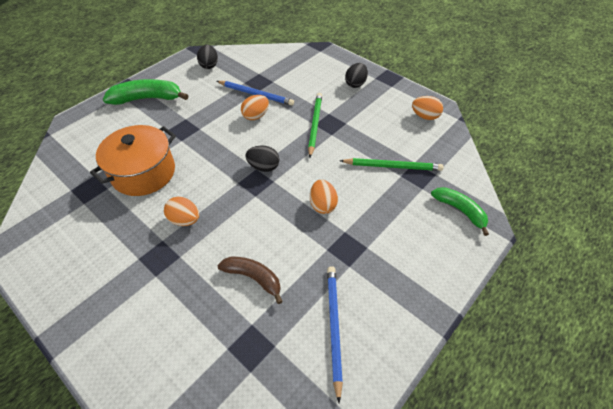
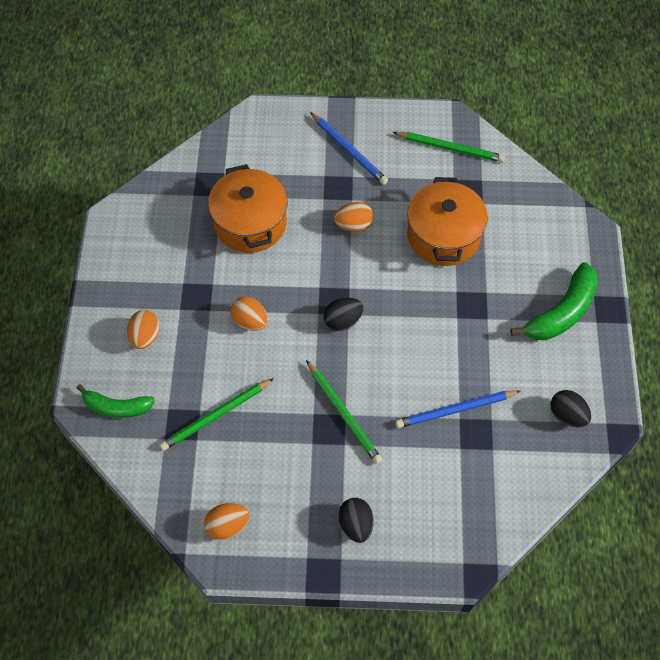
camera: 140 degrees right, 10 degrees up
(50, 226) = (450, 148): none -> green pencil
(253, 278) = (250, 223): brown banana -> orange pot
(256, 116) = (419, 378): orange egg -> orange egg (145, 336)
(333, 327) = (161, 232): blue pencil -> blue pencil (349, 150)

